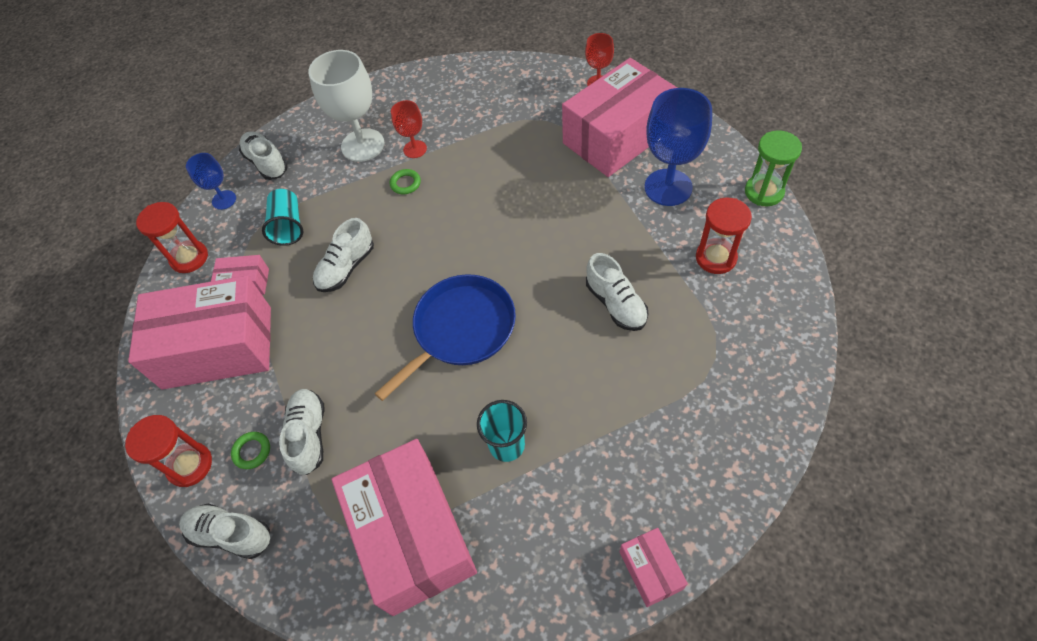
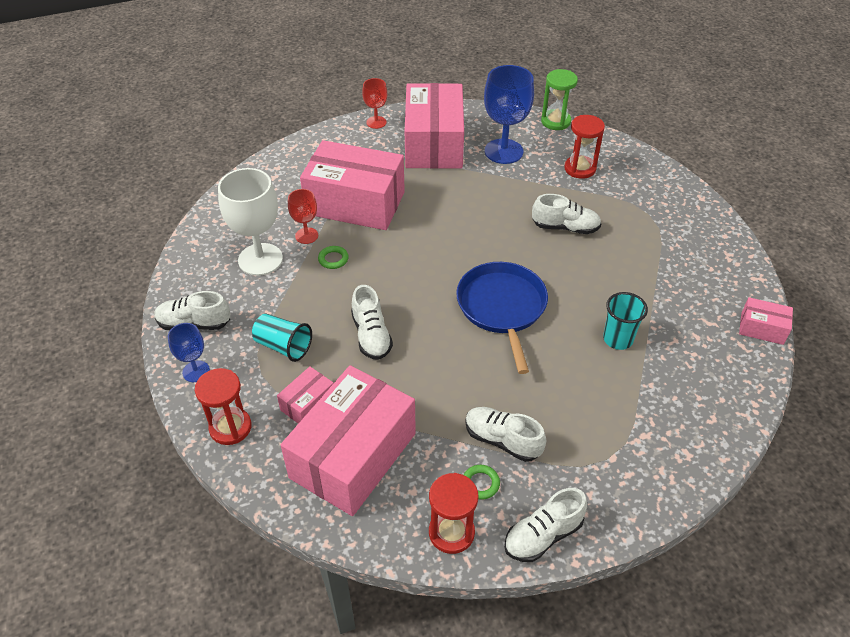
camera: 55 degrees left, 10 degrees down
(412, 535) = (640, 426): pink box -> pink box (355, 203)

